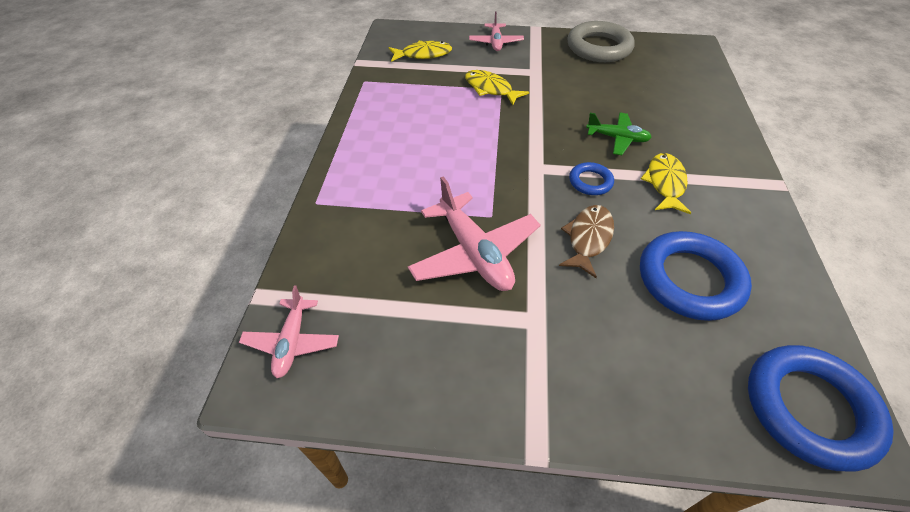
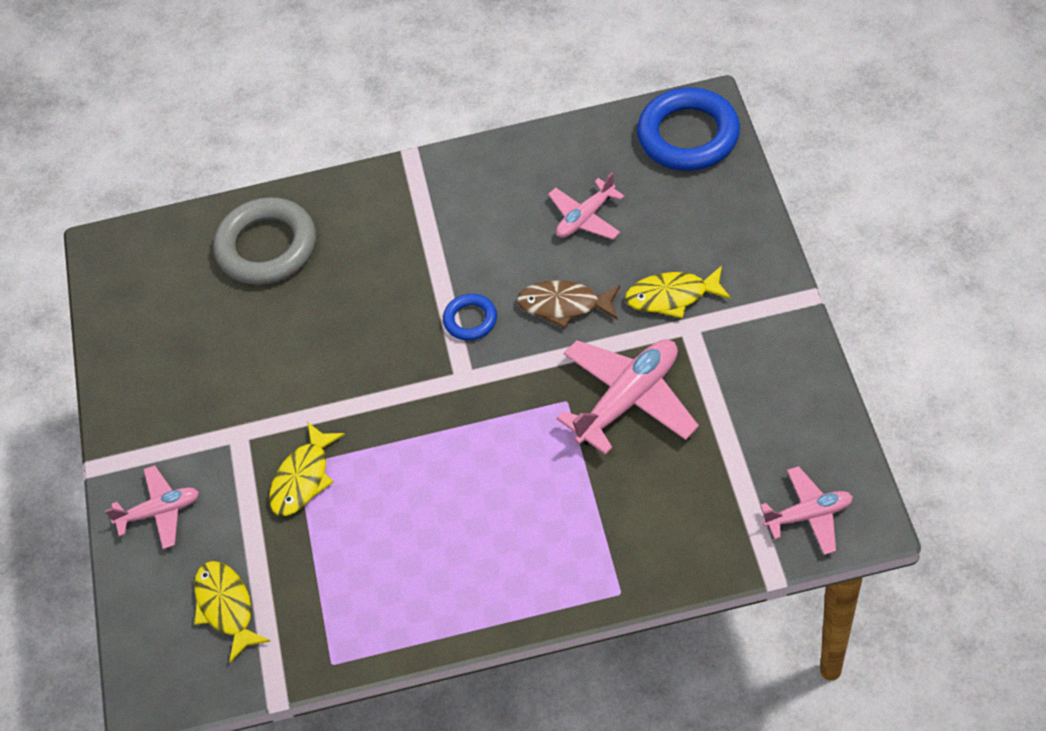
camera: 100 degrees left, 5 degrees up
(599, 47) = (142, 366): grey ring -> grey ring (267, 247)
(617, 138) = (375, 307): green plane -> none
(665, 183) = (446, 251): yellow fish -> yellow fish (672, 296)
(689, 280) = (585, 218): blue ring -> pink plane

